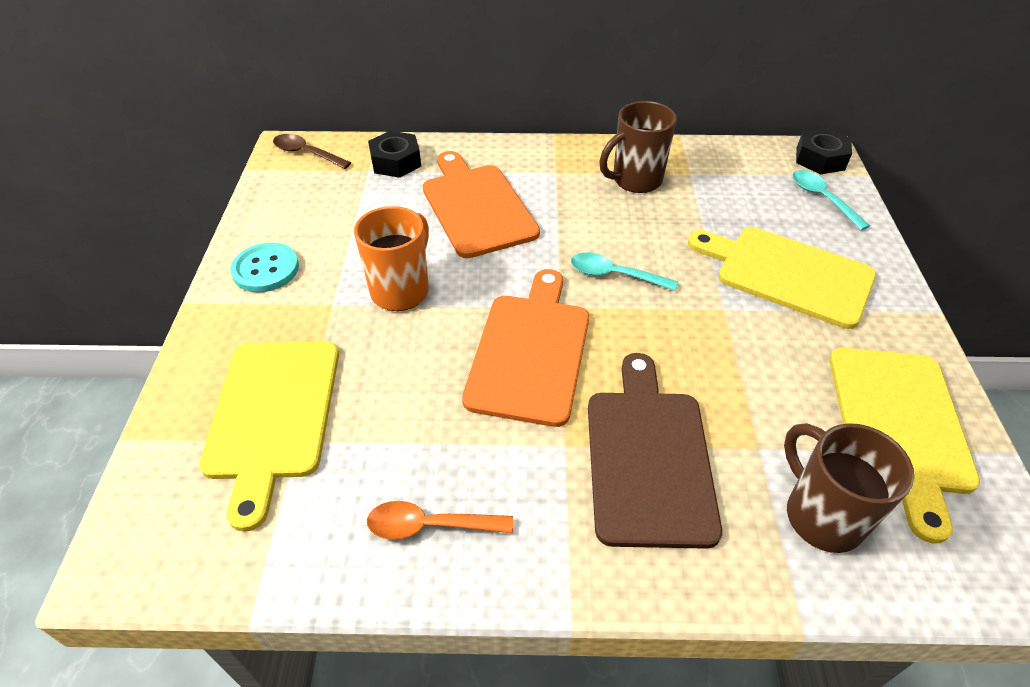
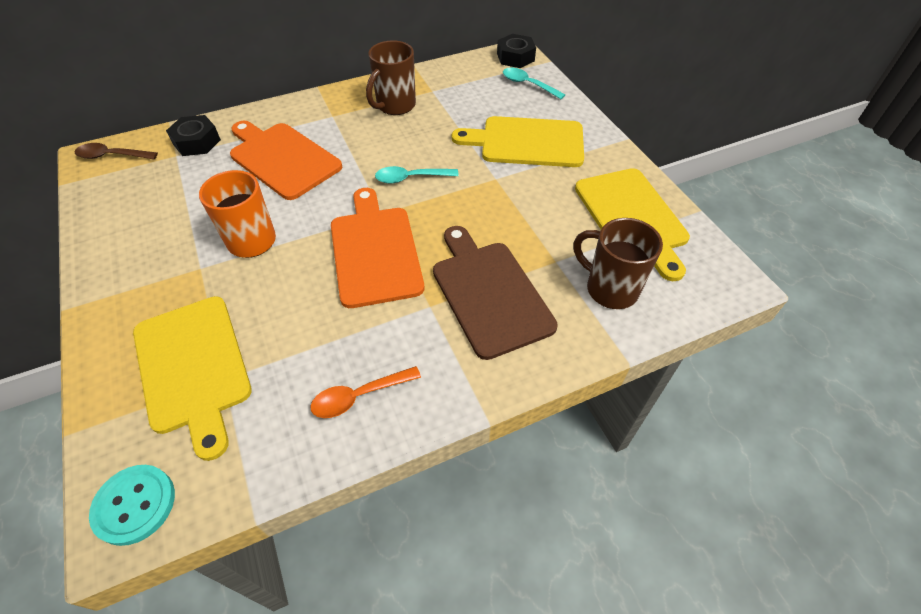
camera: 25 degrees left, 5 degrees up
(266, 269) = (125, 260): turquoise button -> turquoise button (135, 505)

